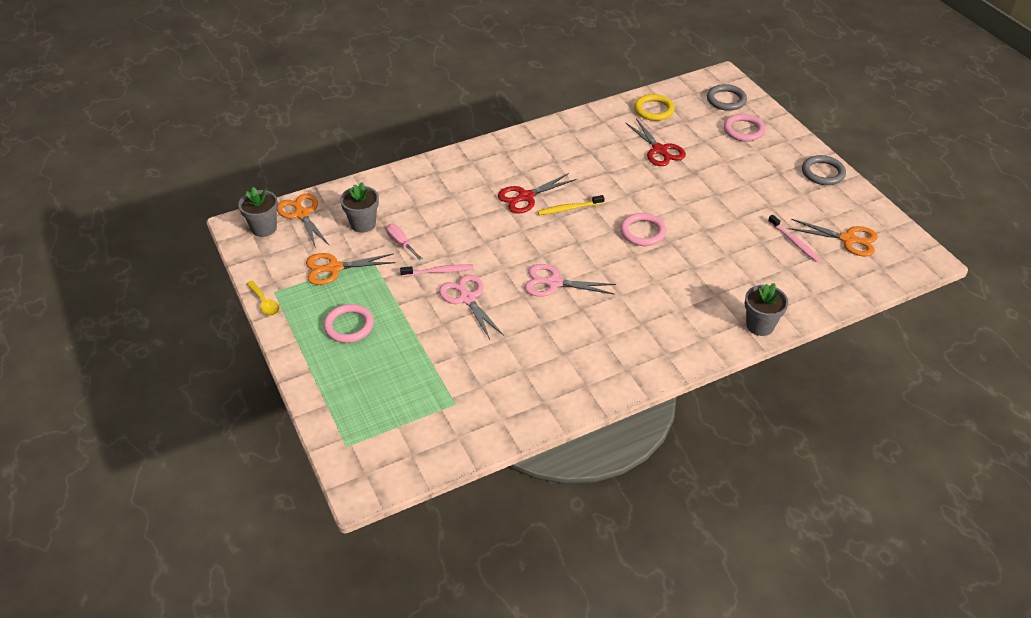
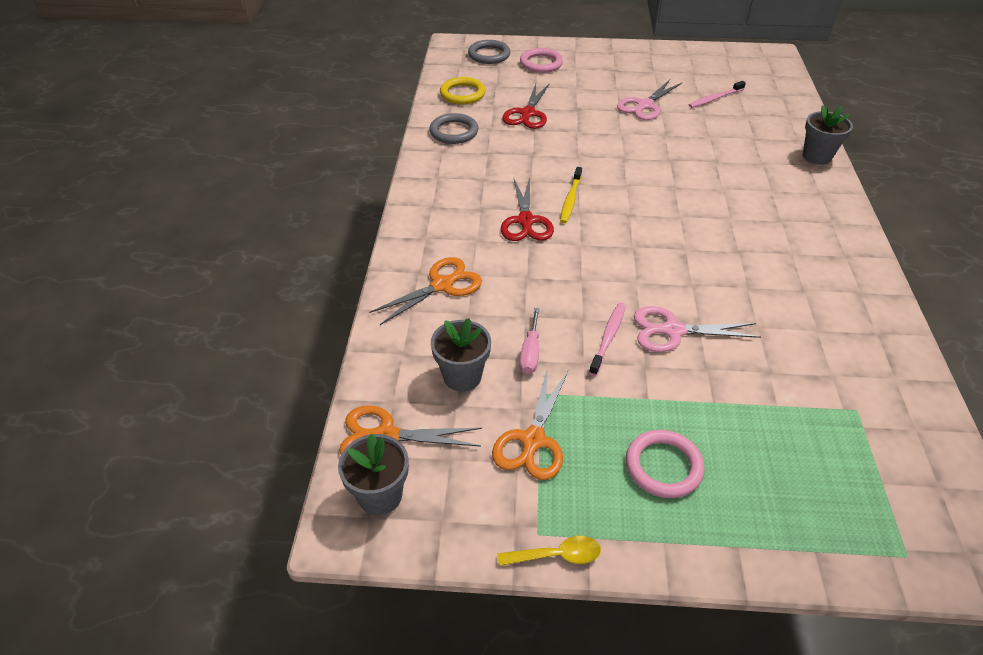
camera: 60 degrees left, 0 degrees up
(401, 243) = (530, 353): pink screwdriver -> pink screwdriver turned 75 degrees counterclockwise
(553, 283) = (685, 255): pink scissors -> pink scissors (644, 105)
(643, 232) = (643, 169): pink ring -> none
(659, 150) = (527, 114): red scissors -> red scissors turned 105 degrees clockwise
(794, 242) = (715, 98): pink toothbrush -> pink toothbrush turned 150 degrees clockwise
(823, 173) = (633, 52): grey ring -> grey ring (454, 132)
(848, 239) = (728, 74): orange scissors -> orange scissors (442, 285)

